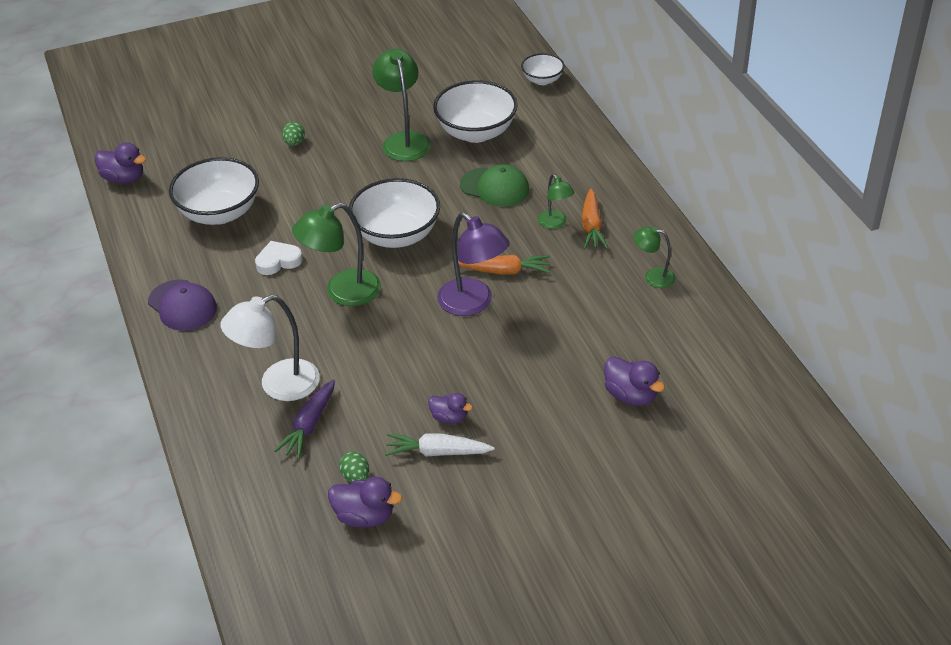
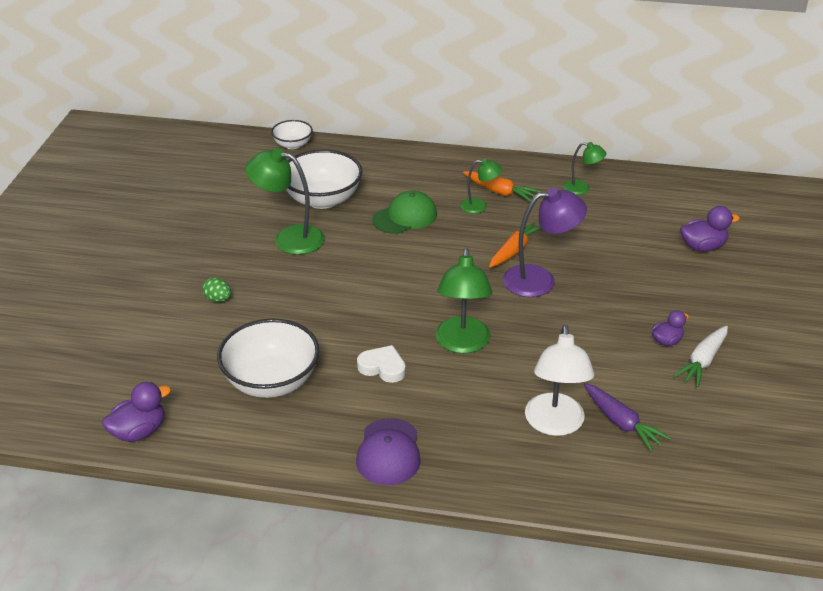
camera: 60 degrees left, 5 degrees down
(182, 305) = (389, 452): purple cap -> purple cap turned 105 degrees clockwise
(278, 261) = (382, 367): white heart -> white heart turned 105 degrees clockwise
(356, 477) = (703, 417): green egg -> none
(364, 516) = (753, 428): purple duck -> none
(396, 235) = (415, 287): white bowl -> none
(653, 277) = (582, 189): green lamp -> green lamp turned 120 degrees counterclockwise

